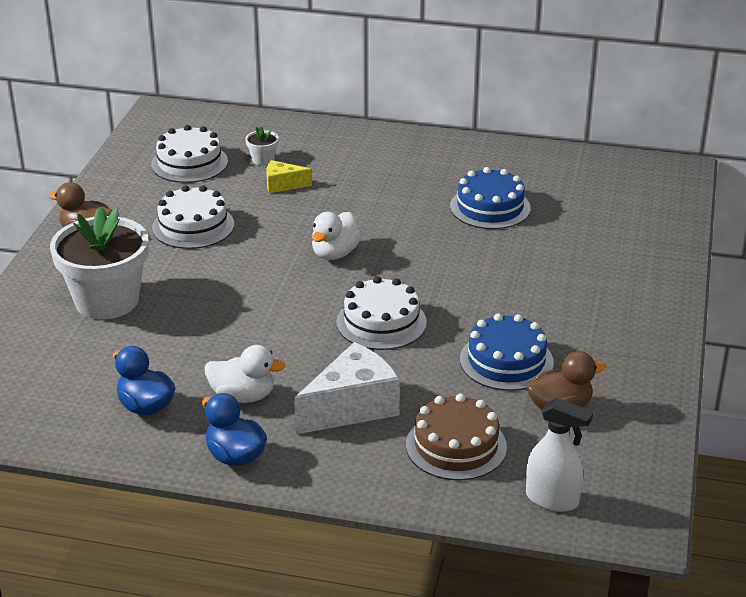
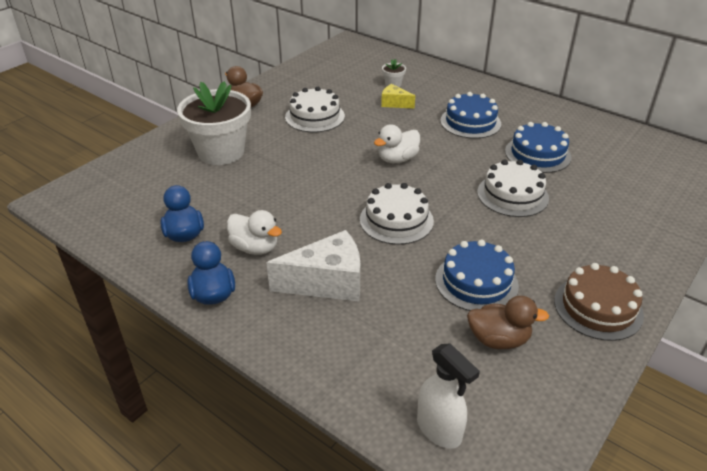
camera: 25 degrees right, 5 degrees up
(189, 163) = (343, 76): white cake -> white cake (512, 195)
(391, 187) = (470, 122): none -> blue cake
(456, 446) = (387, 345): brown cake -> brown cake (598, 307)

